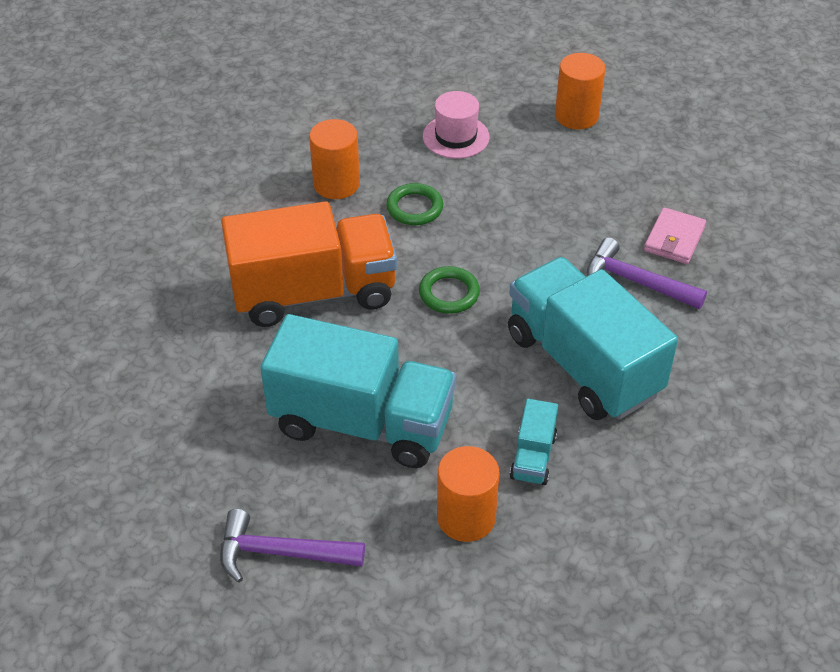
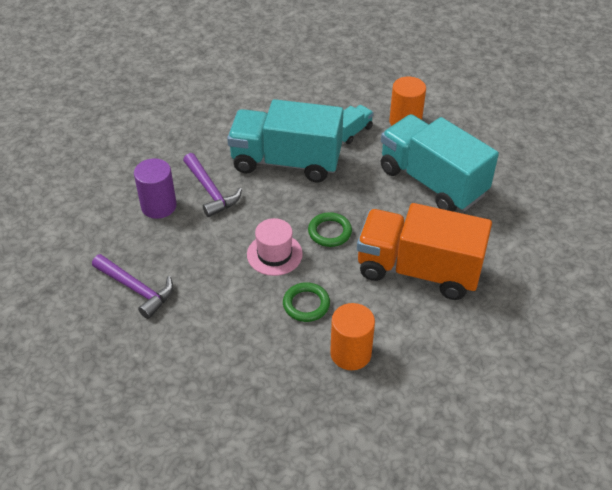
camera: 150 degrees left, 0 degrees up
(281, 553) = (507, 142): purple hammer -> purple hammer (136, 289)
(456, 137) = (225, 356): pink hat -> pink hat (274, 254)
(576, 116) = (116, 331): orange cylinder -> none
(582, 364) = (286, 162): turquoise truck -> turquoise truck turned 105 degrees clockwise
(674, 239) = (158, 206): pink wallet -> purple cylinder

